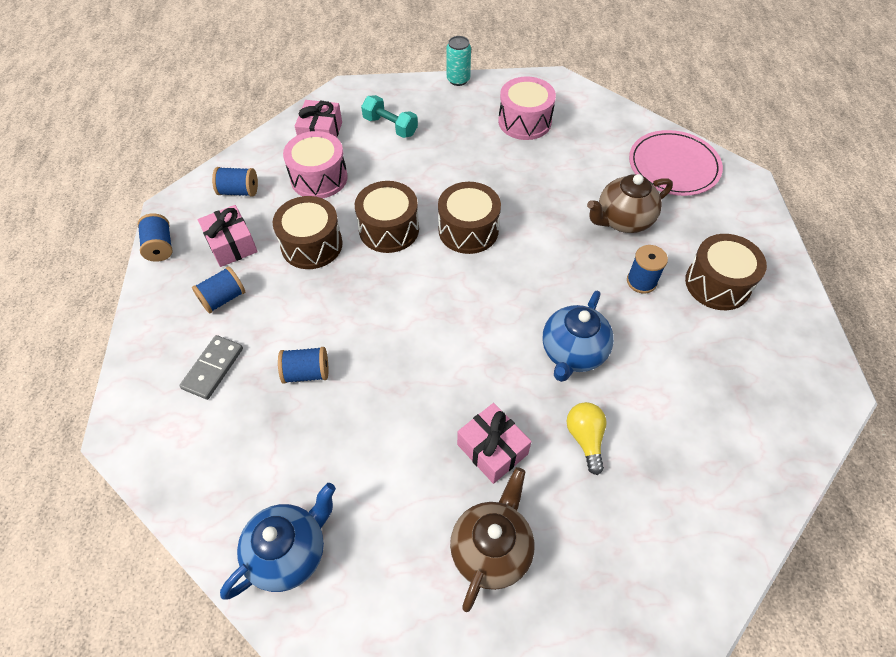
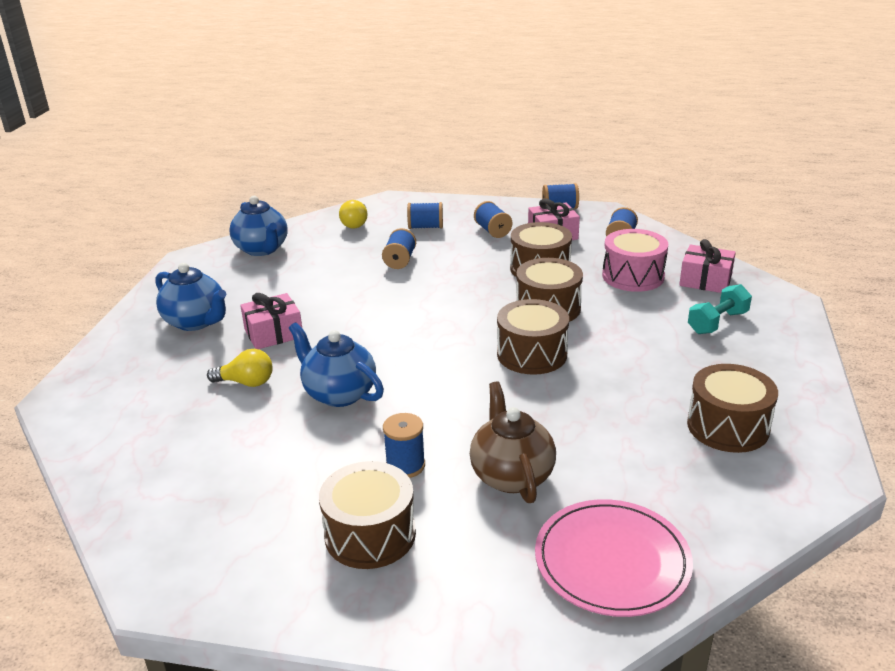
camera: 105 degrees right, 25 degrees down
(203, 454) = (355, 224): none -> yellow light bulb
(213, 368) = (425, 227): grey domino -> blue spool
(458, 80) = (823, 383): turquoise can -> none
(491, 549) = (196, 322): brown teapot -> blue teapot
(524, 121) = (727, 426): pink drum -> brown drum

